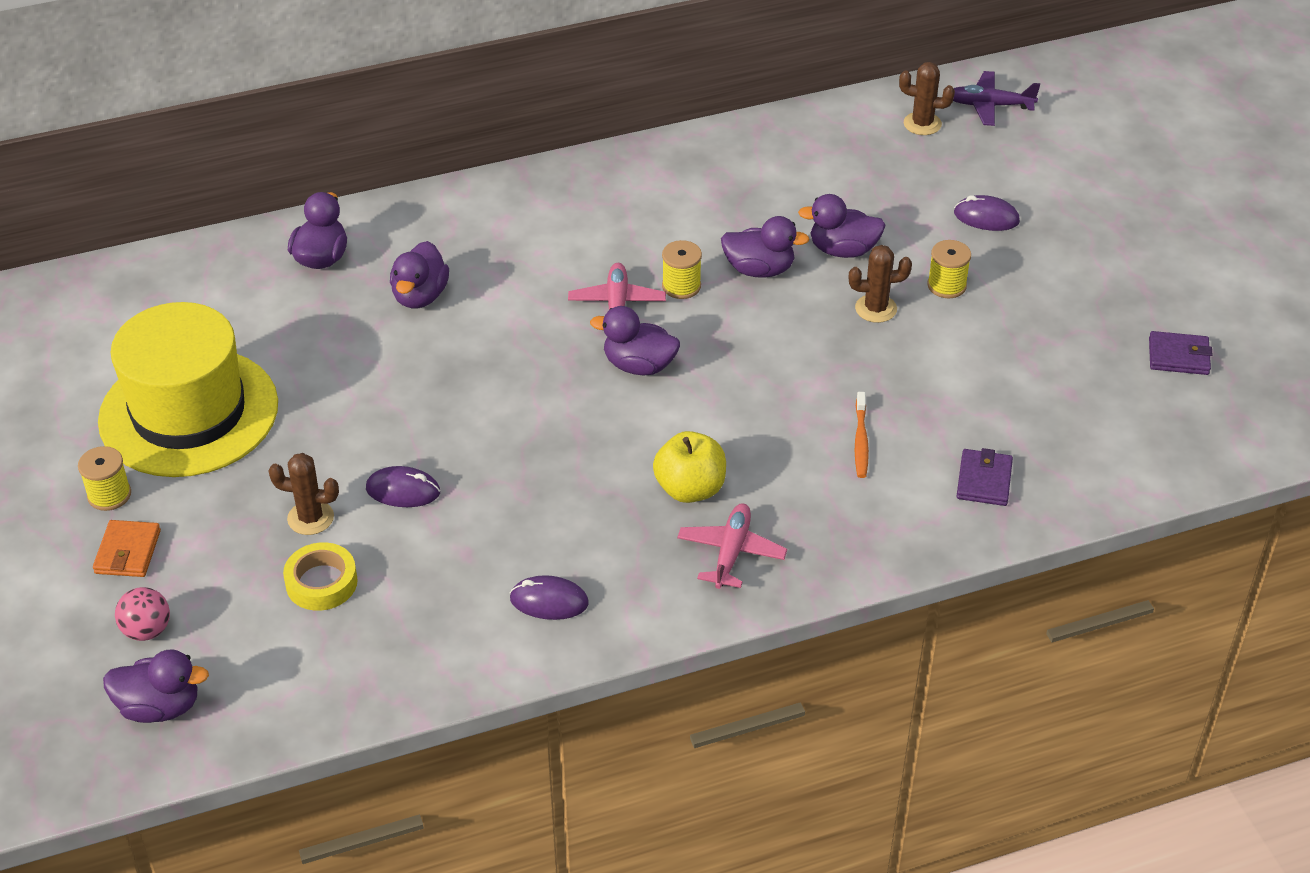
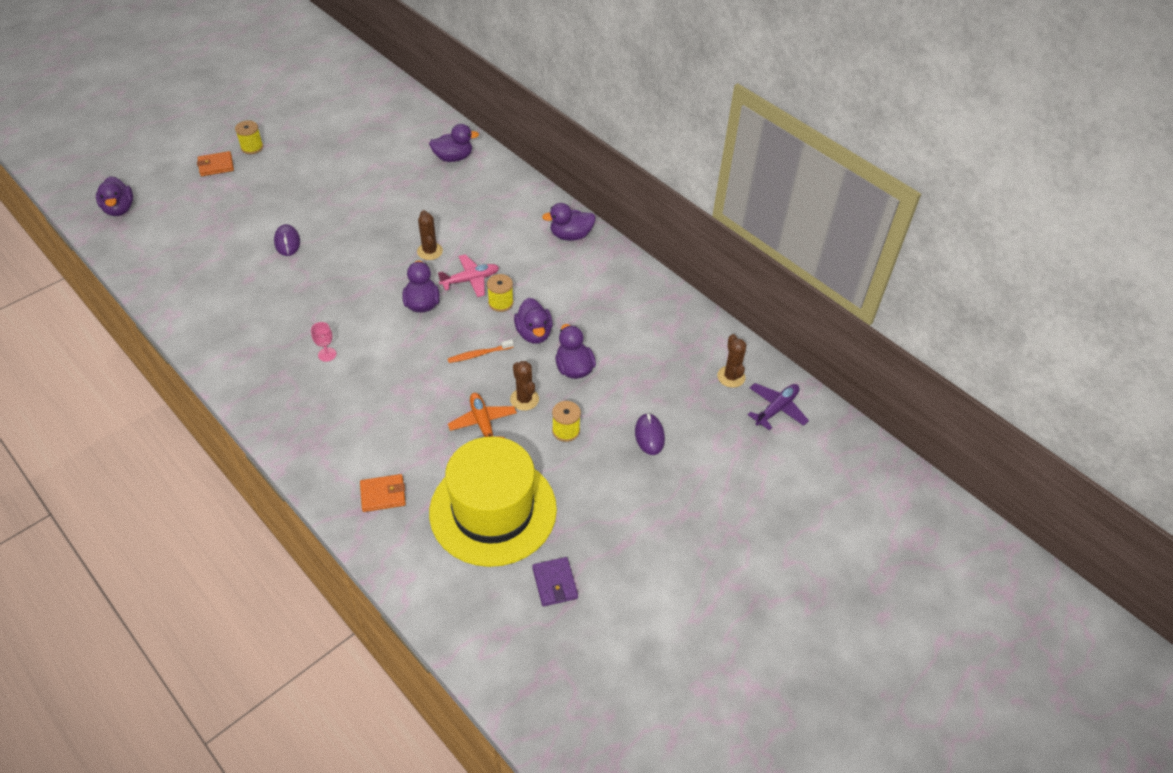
camera: 65 degrees right, 5 degrees up
(147, 630) = (167, 189): pink ball -> none
(189, 412) = (317, 152): yellow hat -> yellow hat (493, 510)
(310, 518) = (257, 216): brown cactus -> brown cactus (430, 251)
(321, 582) = (213, 234): yellow tape -> none
(420, 296) = (440, 202): purple duck -> purple duck (570, 235)
(549, 601) = (222, 321): purple mouse -> none
(690, 489) = (327, 354): yellow apple -> pink goblet
(731, 552) = (280, 386): pink plane -> none
(861, 441) = (397, 422): orange toothbrush -> orange toothbrush (479, 354)
(901, 357) = (483, 423): none -> orange plane
(984, 480) = (383, 495): purple wallet -> orange wallet
(989, 105) = (776, 409): purple plane -> purple plane turned 60 degrees clockwise

